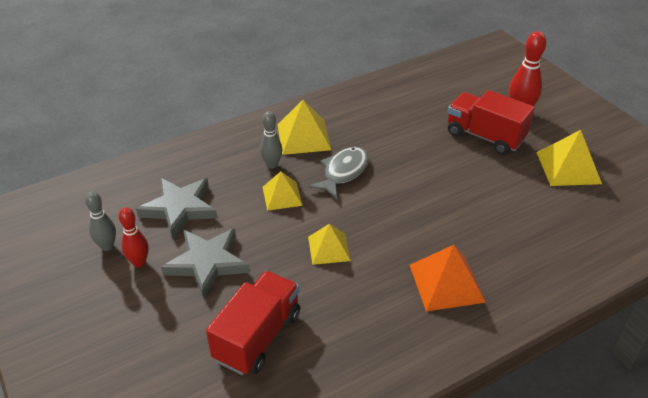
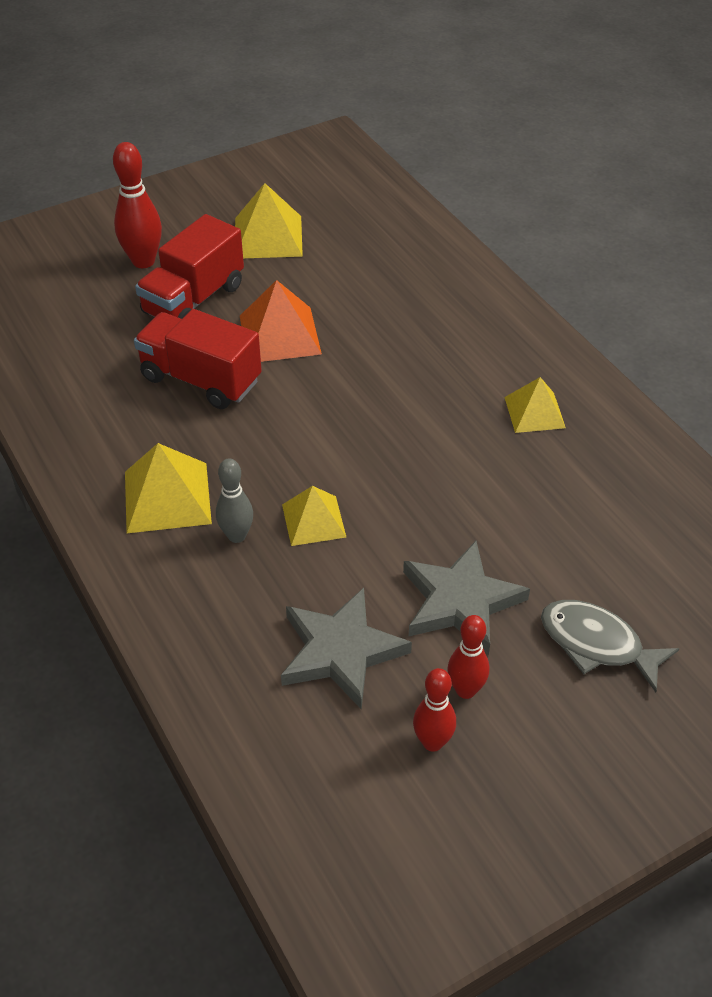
camera: 90 degrees left, 5 degrees up
(107, 246) = (432, 742): grey bowling pin -> red bowling pin
(257, 336) = (584, 536): red truck -> red truck (200, 380)
(329, 248) = (423, 467): yellow pyramid -> yellow pyramid (534, 412)
(343, 172) = (262, 450): grey fish -> grey fish (597, 644)
(446, 283) = (476, 361): orange pyramid -> orange pyramid (280, 334)

